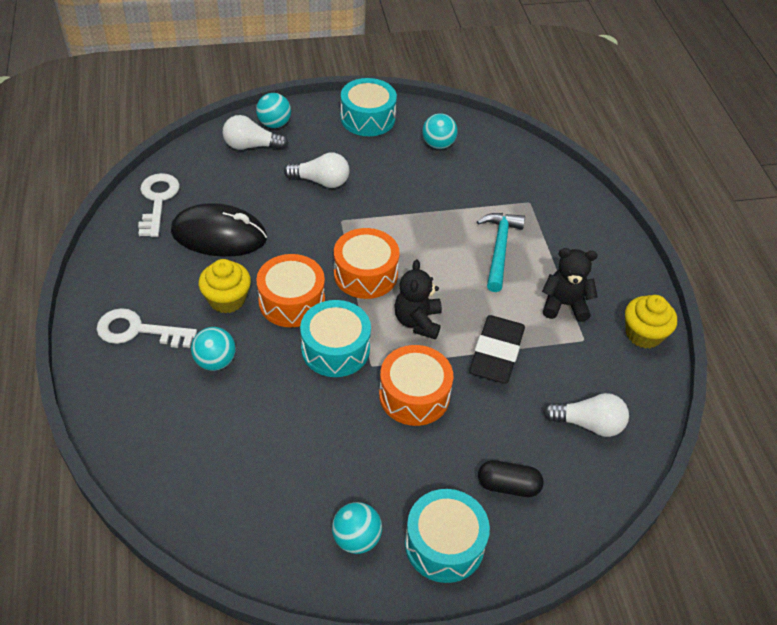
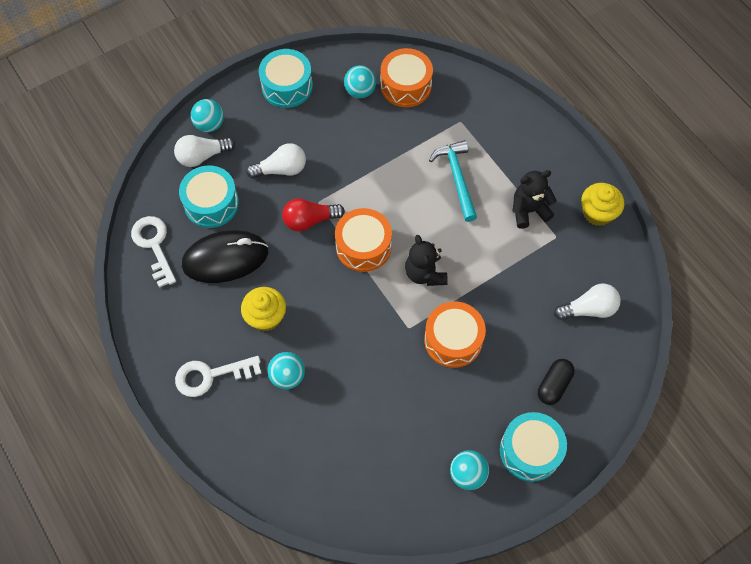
camera: 20 degrees left, 15 degrees up
(291, 301) = (318, 296): orange drum -> orange drum (405, 86)
(323, 233) = (310, 220): none -> red light bulb
(335, 349) = (374, 325): turquoise drum -> turquoise drum (211, 203)
(496, 353) = (497, 277): black eraser -> none
(508, 486) = (553, 385): black capsule -> black capsule turned 45 degrees counterclockwise

